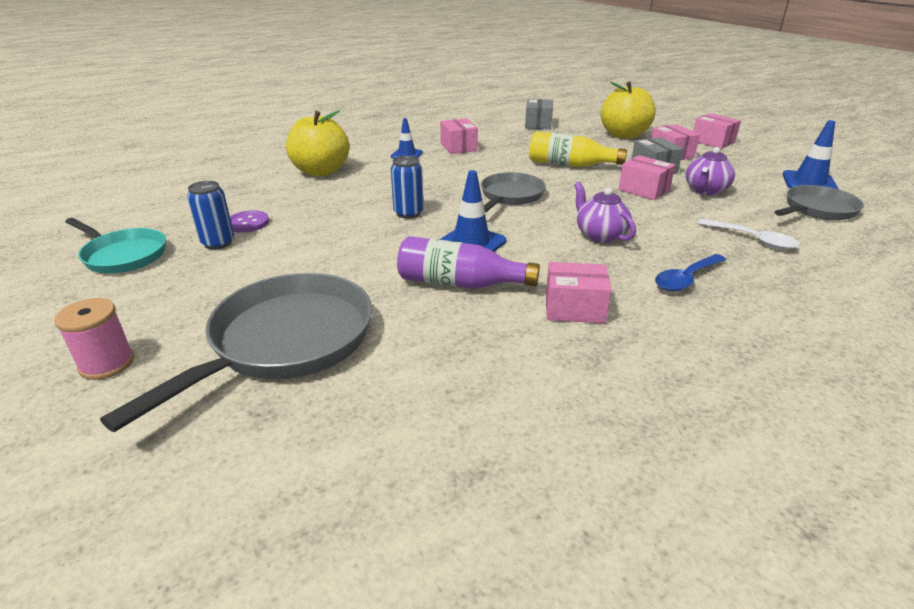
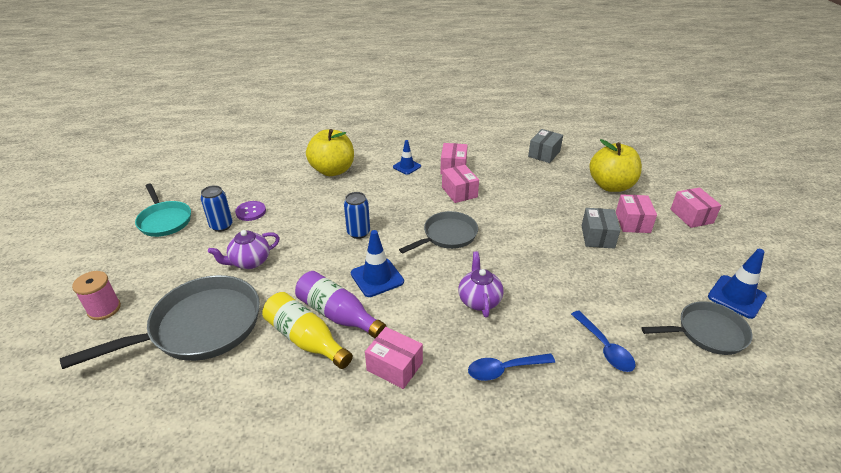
camera: 25 degrees right, 5 degrees up
(569, 165) = (526, 212): yellow bottle -> yellow bottle (305, 339)
(643, 190) = (563, 260): pink box -> pink box (459, 192)
(705, 190) = (620, 277): purple teapot -> purple teapot (249, 262)
(753, 240) = (605, 348): white spoon -> blue spoon

